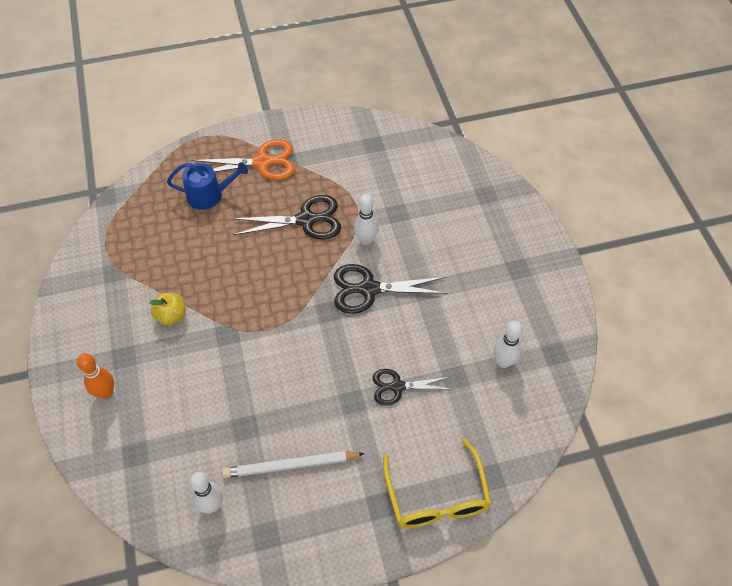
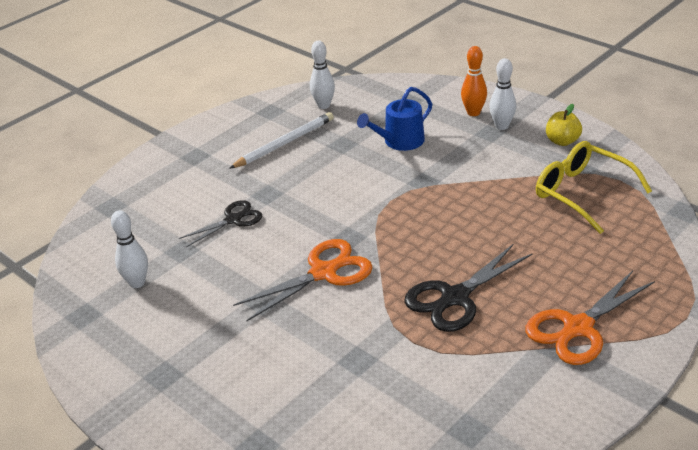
camera: 150 degrees right, 20 degrees down
(171, 316) = (487, 169): yellow apple -> yellow apple (562, 141)
(209, 195) = (588, 265): blue watering can -> blue watering can (400, 141)
(366, 240) = (368, 313): white bowling pin -> white bowling pin (502, 126)
(369, 289) = (323, 273): black scissors -> orange scissors
(436, 496) = (152, 178): yellow glasses -> yellow glasses (583, 193)

